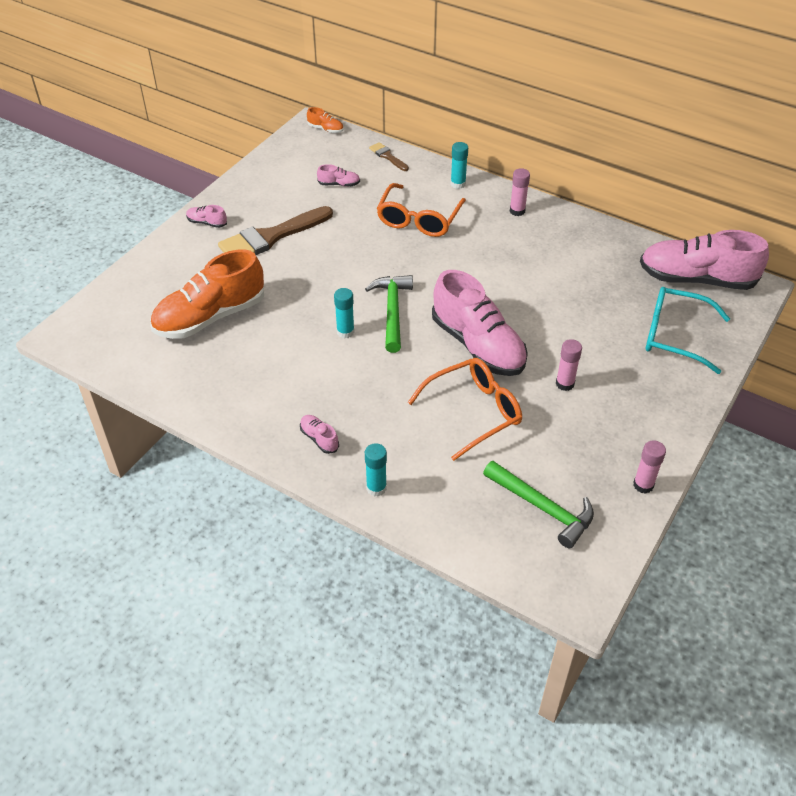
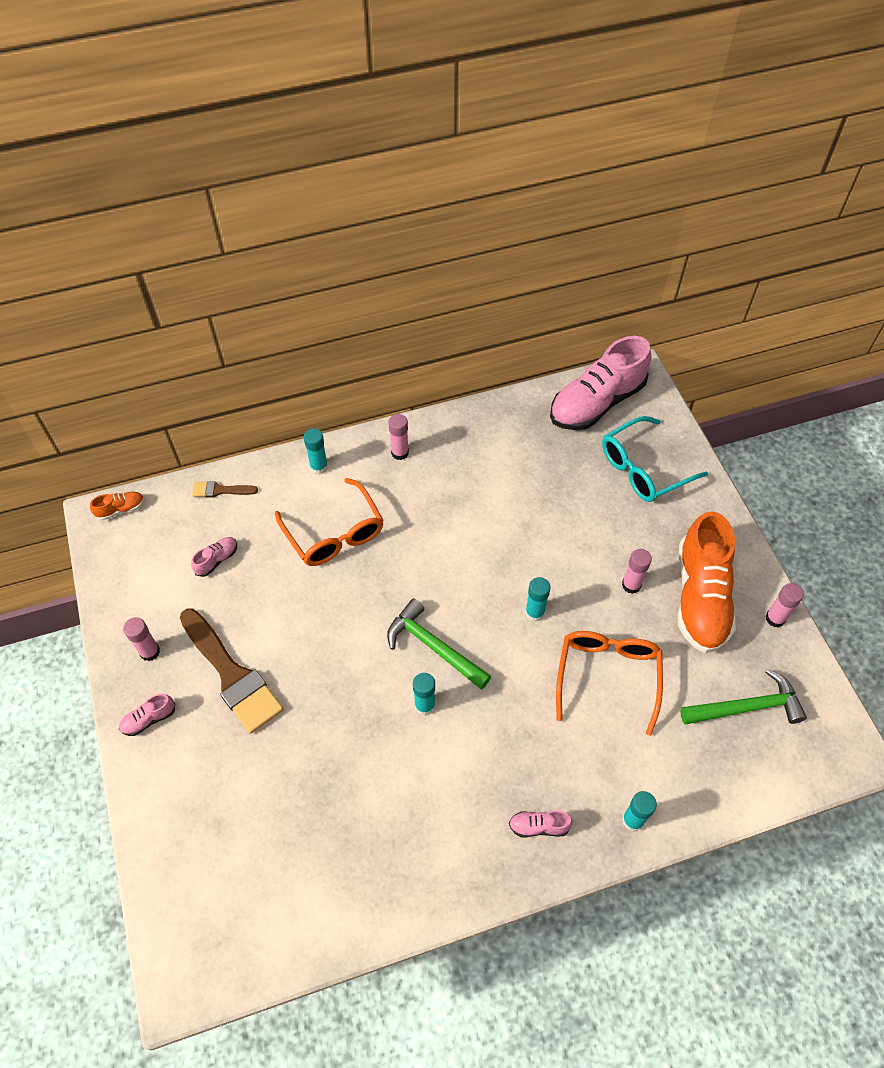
camera: 50 degrees left, 10 degrees up
(210, 317) = (294, 813): orange shoe -> orange shoe (700, 597)
(249, 197) = (150, 652): none -> pink glue stick
(271, 237) = (232, 675): brown brush -> brown brush turned 45 degrees counterclockwise
(478, 345) = (534, 612): pink shoe -> turquoise glue stick

